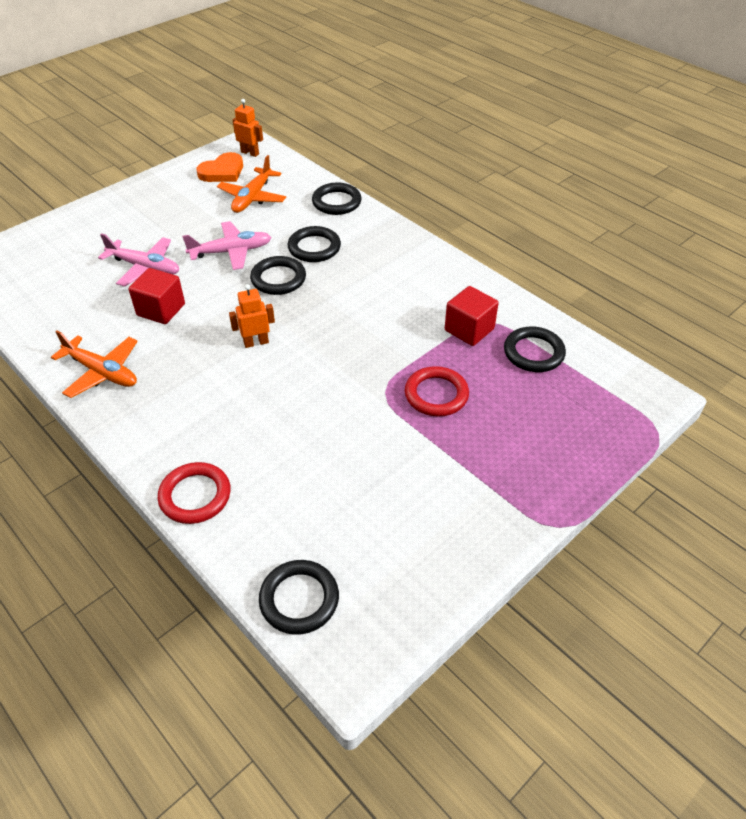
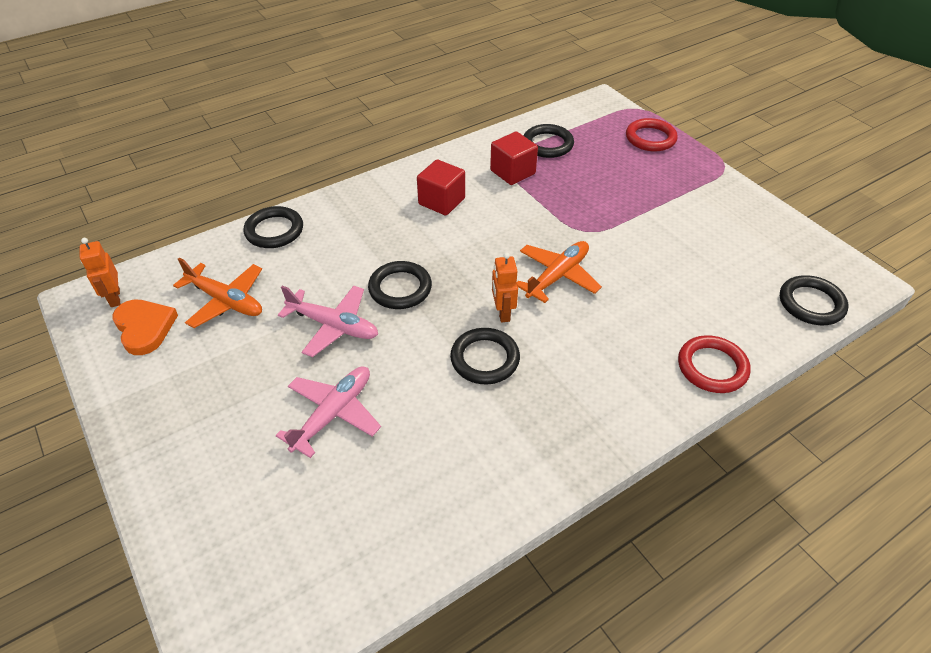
camera: 80 degrees left, 0 degrees up
(102, 372) = (530, 453): orange plane -> orange plane (557, 276)
(161, 310) = (426, 395): red cube -> red cube (441, 201)
(231, 252) = (333, 326): pink plane -> pink plane turned 120 degrees clockwise
(250, 153) = (114, 298): orange robot -> orange robot turned 60 degrees counterclockwise
(314, 247) = (354, 256): black ring -> black ring (485, 359)
(436, 394) = (591, 202): red ring -> red ring (650, 138)

